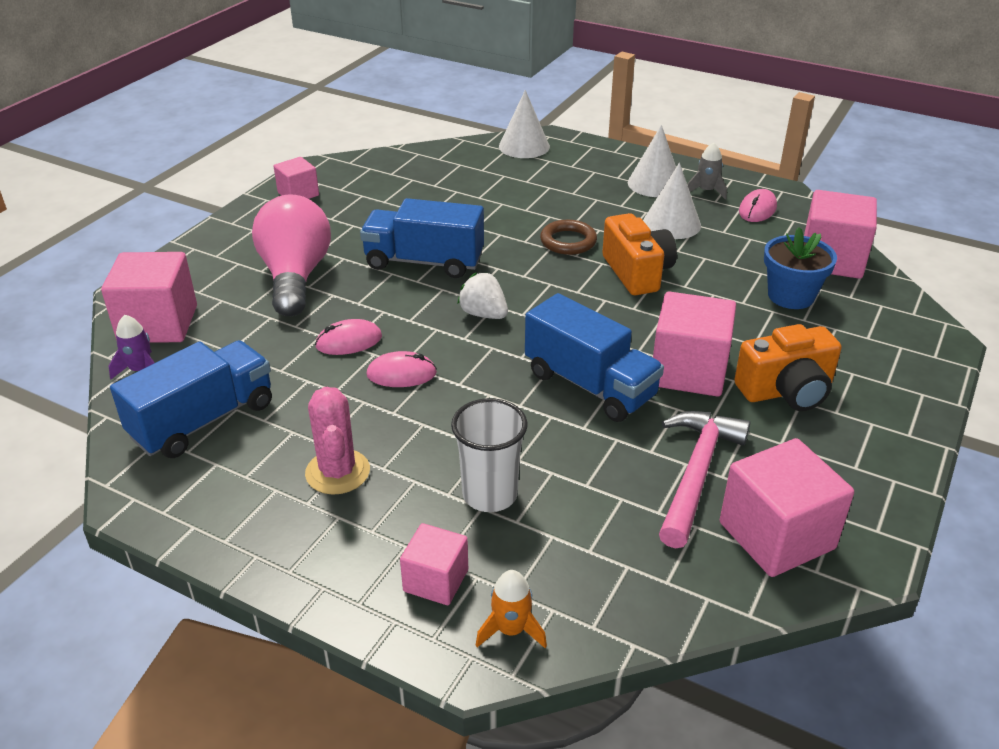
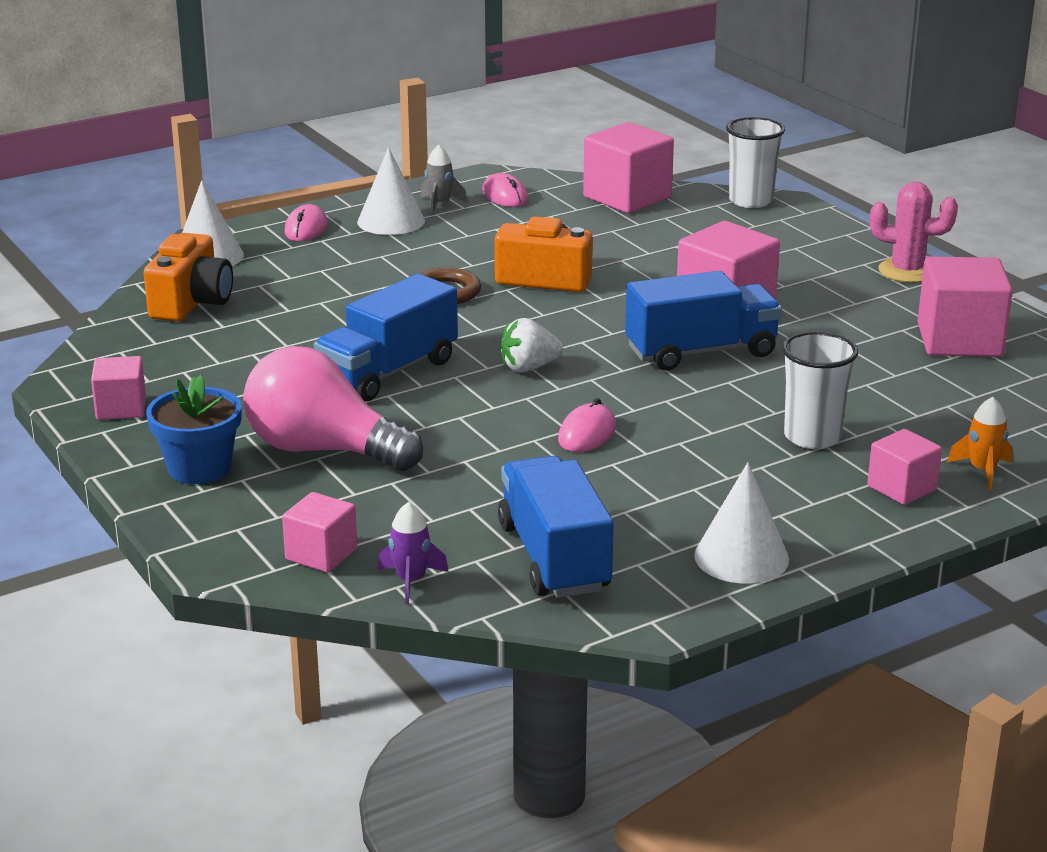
camera: 60 degrees left, 10 degrees down
(158, 324) = (321, 554): pink cube -> pink cube, size x0.58
(337, 472) = (713, 501): pink cactus -> pink cactus (907, 271)
(349, 341) = (496, 448): pink mouse -> pink mouse (306, 228)
(671, 224) = (478, 238): white cone -> white cone (741, 557)
(697, 474) = (863, 346): pink hammer -> none
(786, 391) = (793, 278): orange camera -> orange camera (191, 303)
(791, 296) = (662, 231): blue flower pot -> blue flower pot (199, 468)
(915, 320) = (751, 201): none -> white cup

